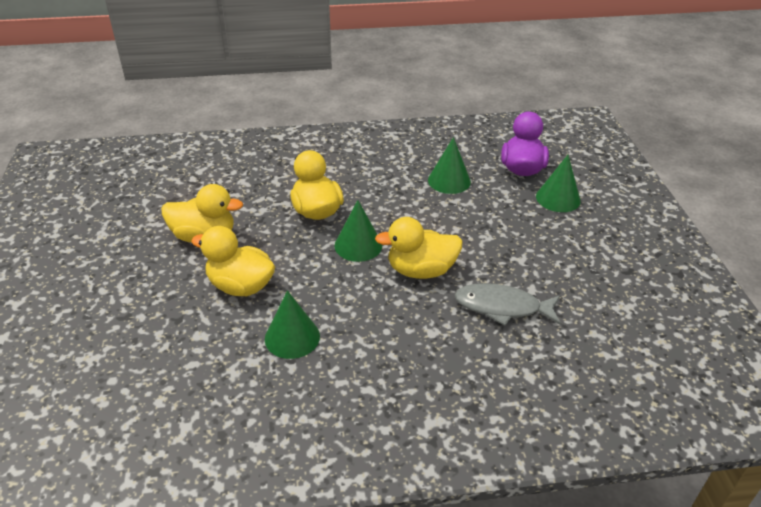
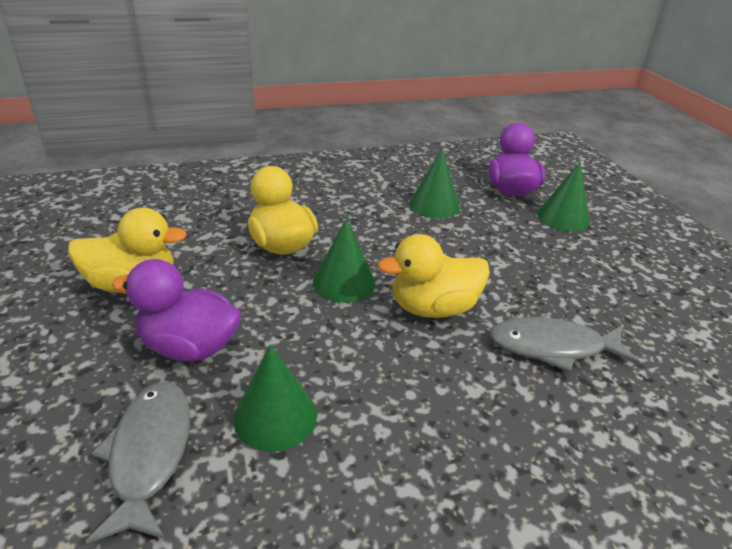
camera: 10 degrees left, 5 degrees down
(211, 352) = (149, 454): none -> grey fish
(240, 286) = (189, 347): yellow duck -> purple duck

